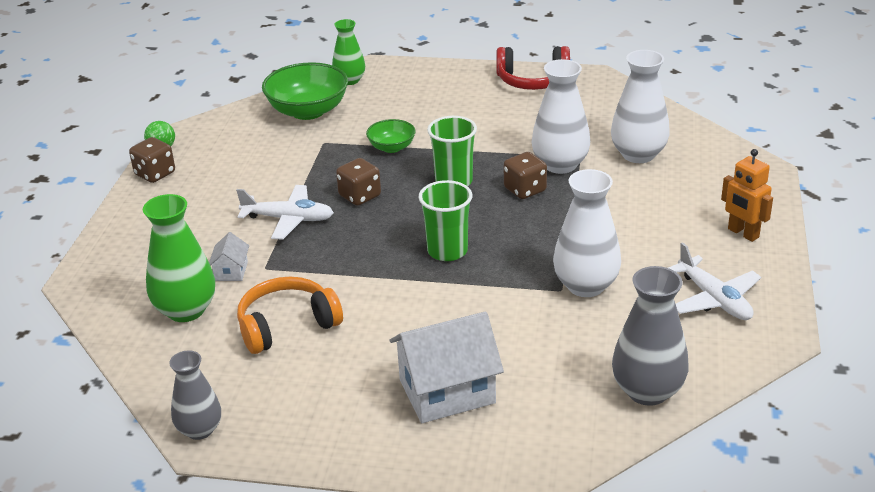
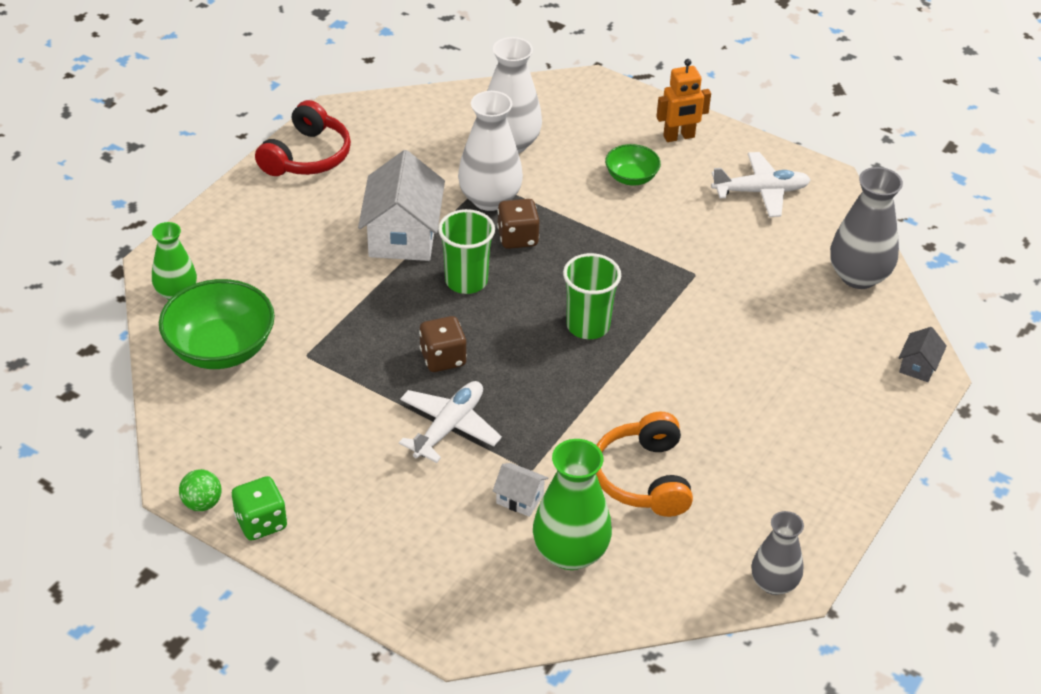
camera: 70 degrees left, 10 degrees up
(155, 174) = (261, 522): brown dice -> green dice
(392, 147) = (361, 304): green bowl -> green bowl (631, 177)
(447, 391) = (800, 395): white house -> white house (403, 235)
(545, 463) = (918, 366): none -> grey house
(586, 285) = (698, 256): white vase -> none

